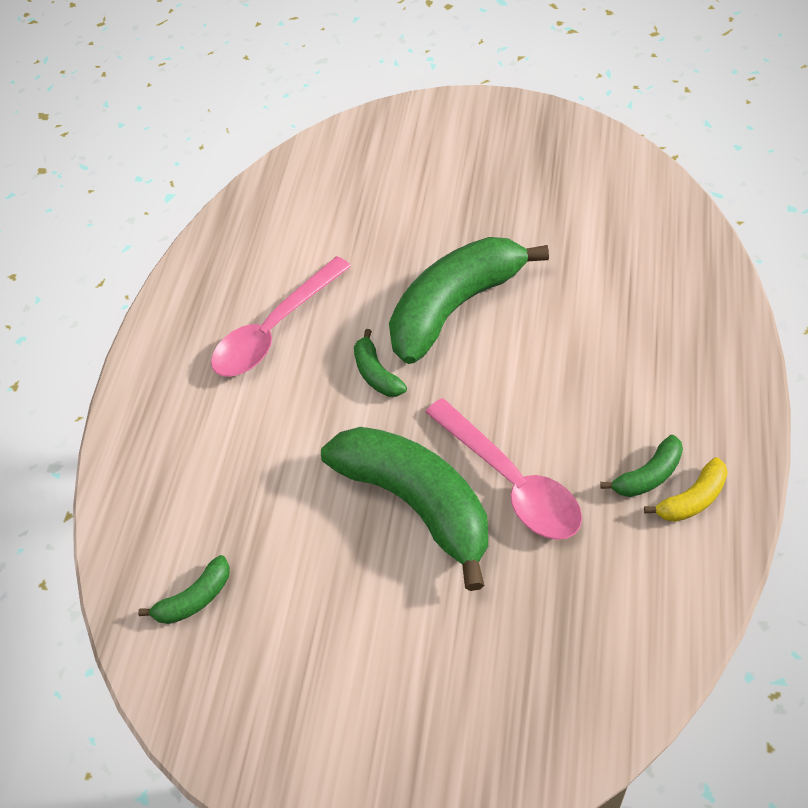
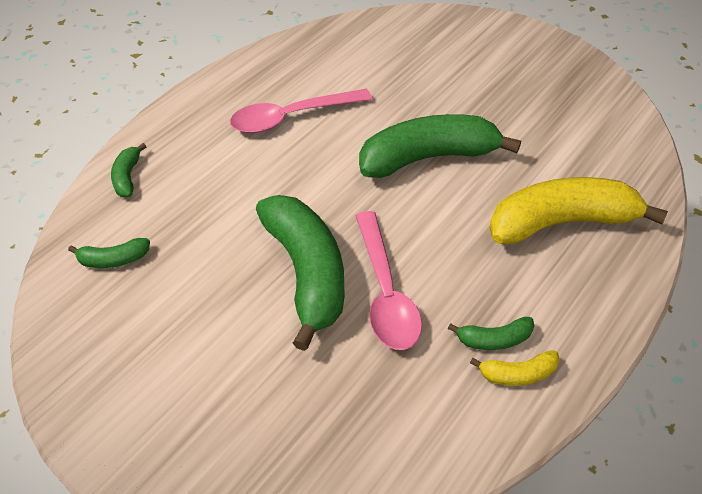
camera: 20 degrees right, 5 degrees down
(377, 374) = (340, 176): green banana -> green banana (127, 177)
(634, 315) = (561, 223): none -> yellow banana

